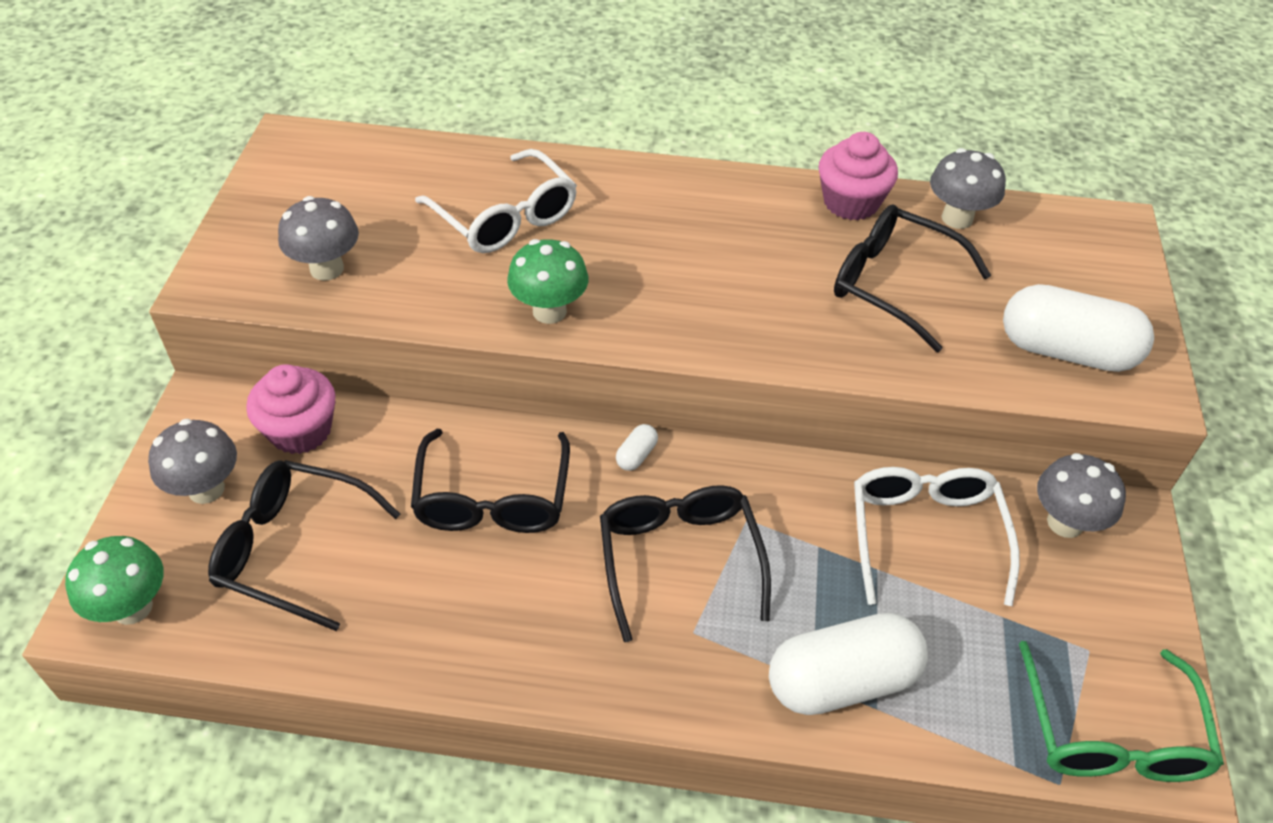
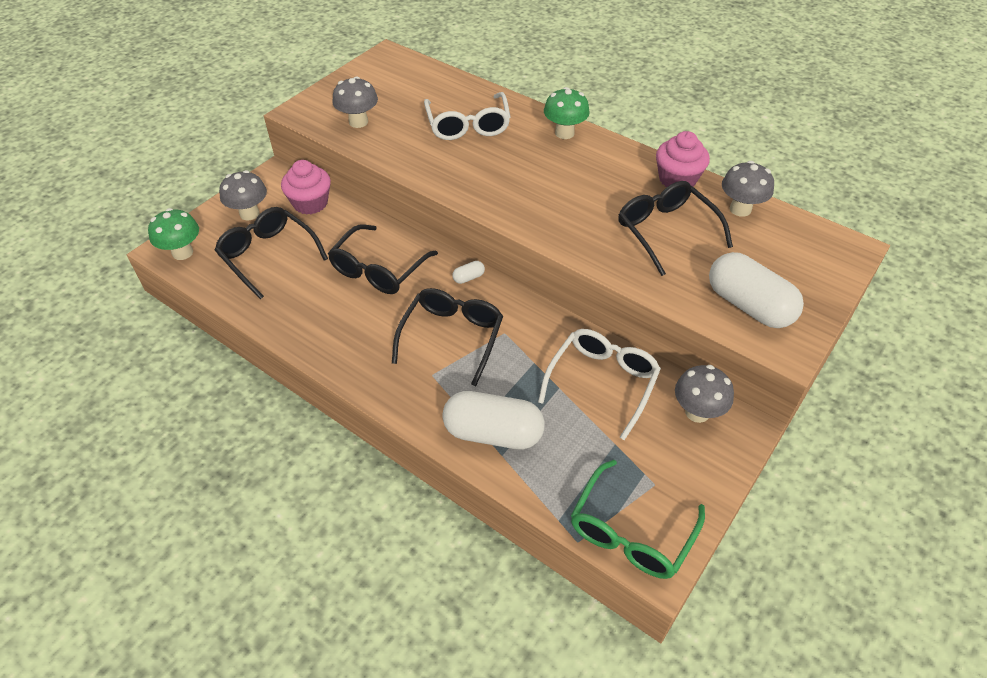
camera: 30 degrees right, 0 degrees up
(549, 311) = (454, 179): green mushroom -> green mushroom (564, 133)

